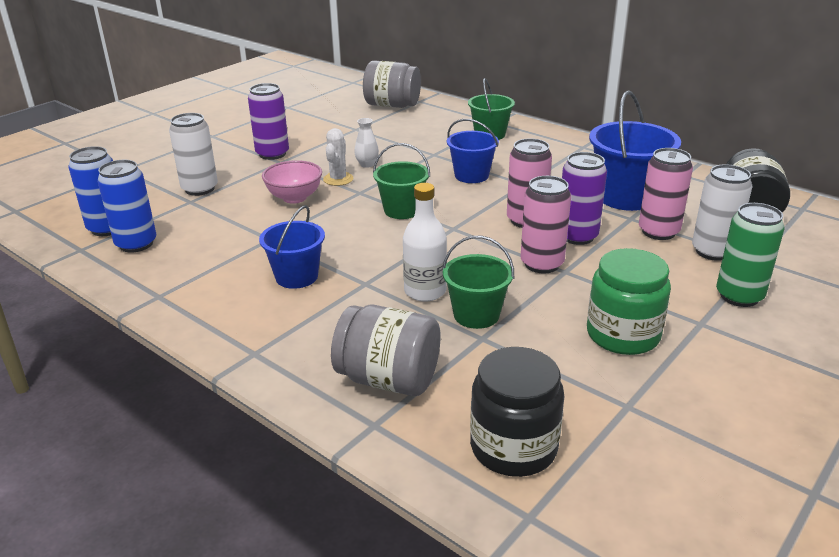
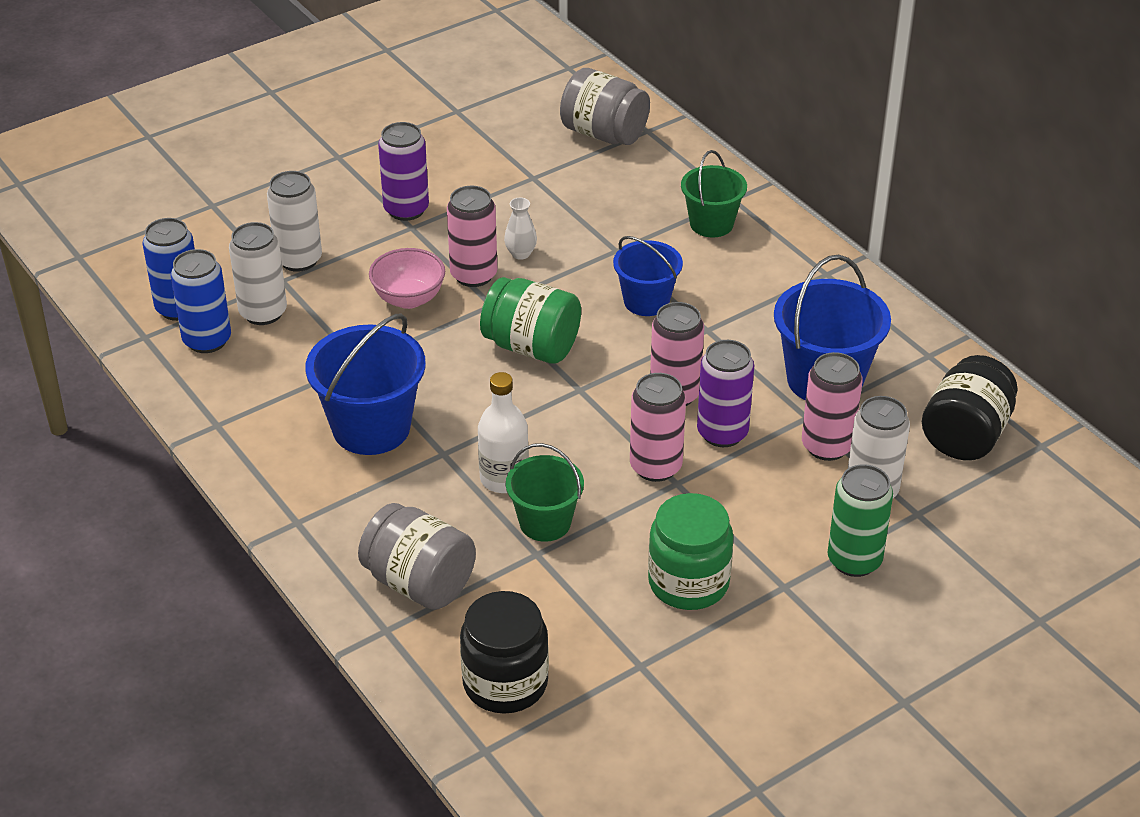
camera: 15 degrees right, 10 degrees up
(180, 221) = (263, 312): none -> white can
(296, 277) = (371, 428): blue bucket -> blue bucket, size x1.59
(338, 179) = (473, 275): white cactus -> pink can
(402, 210) = (531, 346): green bucket -> green jar

